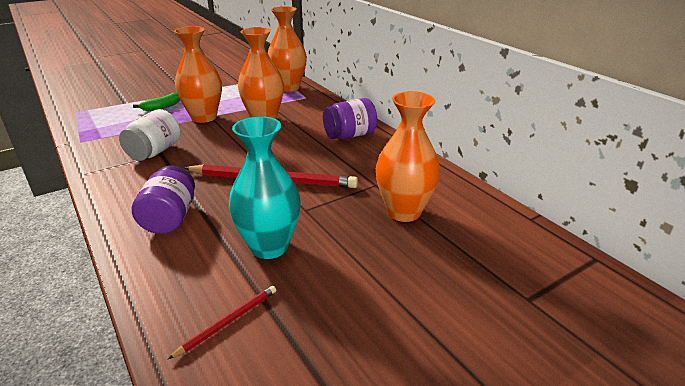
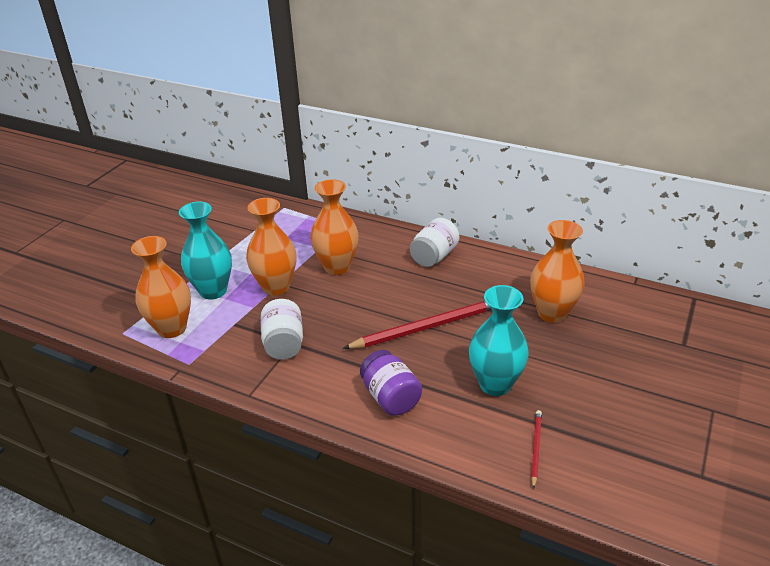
camera: 30 degrees left, 5 degrees up
(162, 107) = (213, 291): green banana -> turquoise vase
(288, 87) = (311, 219): orange vase -> orange vase (172, 328)
(350, 135) = (434, 256): purple jar -> white jar

